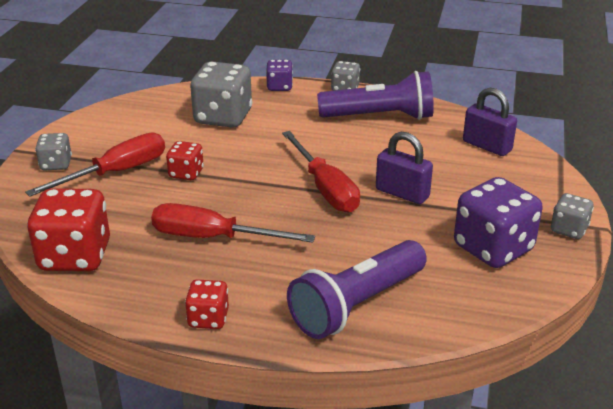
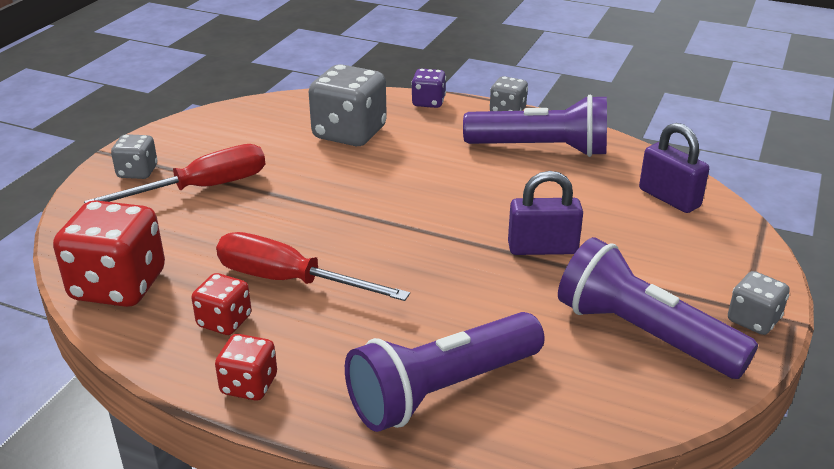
camera: 10 degrees right, 0 degrees up
(186, 173) = (283, 197): red dice -> red dice (224, 321)
(325, 188) = (446, 232): red screwdriver -> none
(402, 193) = (542, 248): purple padlock -> purple padlock turned 45 degrees counterclockwise
(493, 248) = (643, 334): purple dice -> purple flashlight

